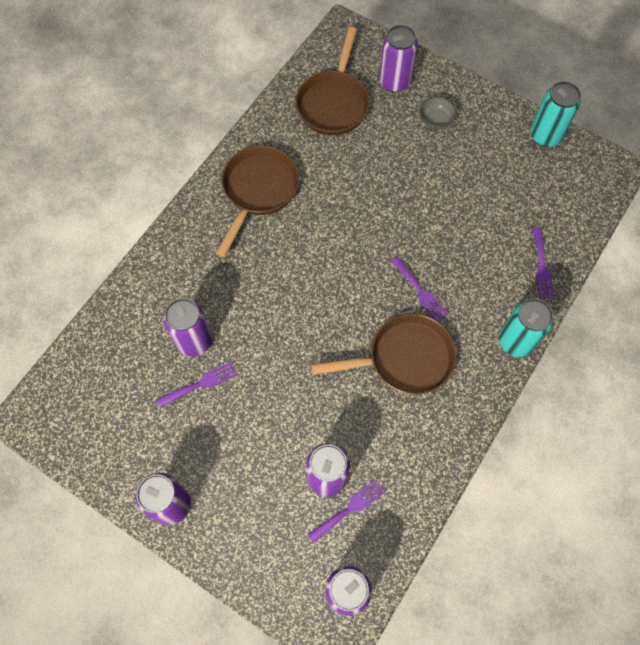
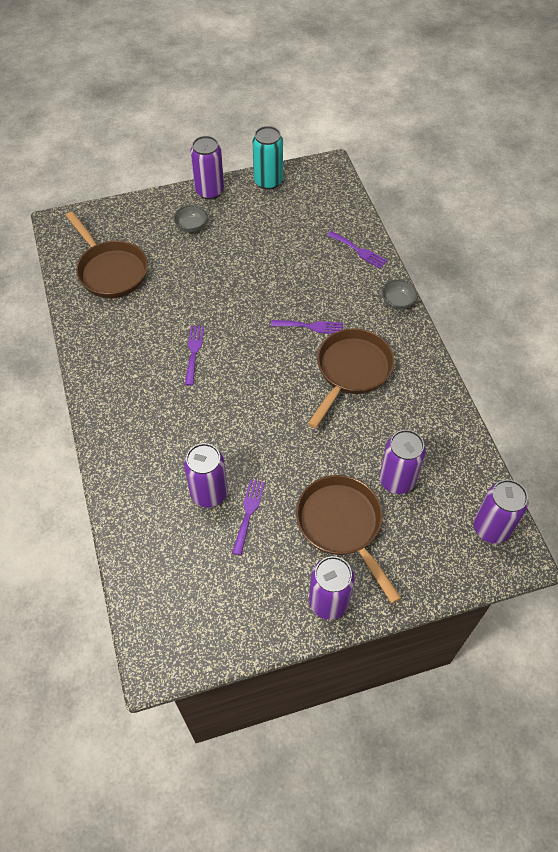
camera: 50 degrees left, 10 degrees down
(258, 191) = (129, 365): brown pan -> brown pan (342, 525)
(349, 508) = (432, 482): purple fork -> purple fork (194, 352)
(394, 82) = (135, 226): purple can -> purple can (209, 191)
(516, 341) = (397, 302): turquoise can -> grey bowl

